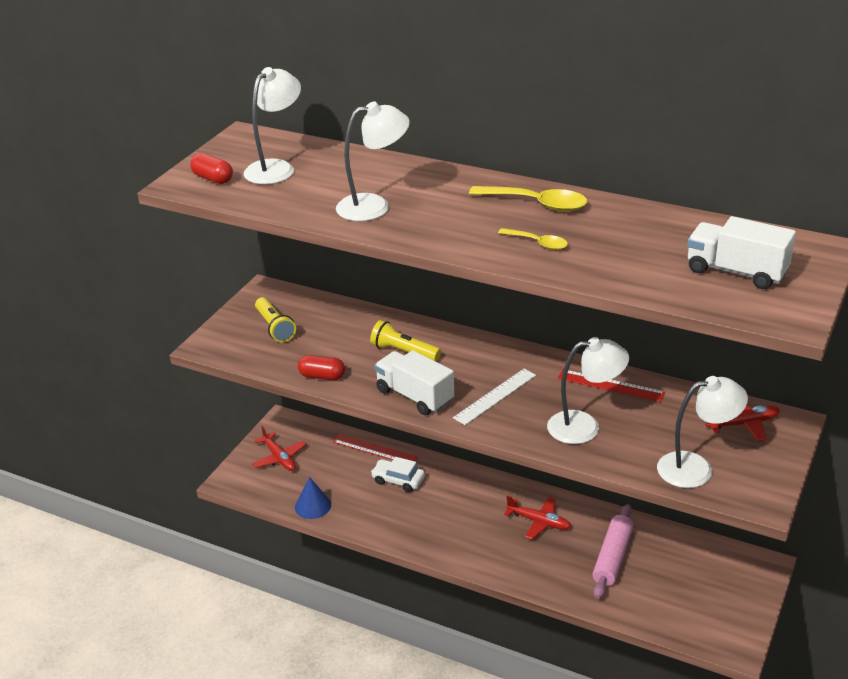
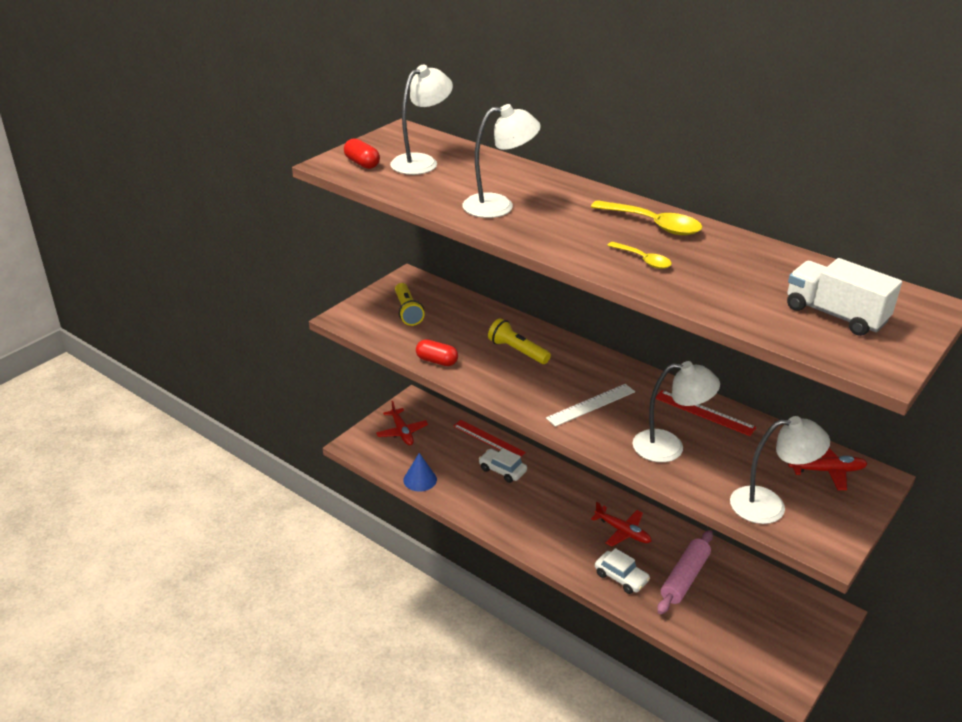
camera: 10 degrees right, 0 degrees up
(414, 396) = (516, 392): white truck -> none
(548, 569) = (621, 577): none -> white car

